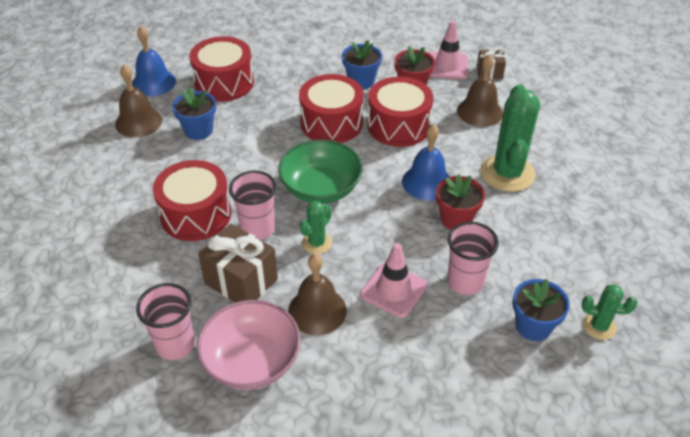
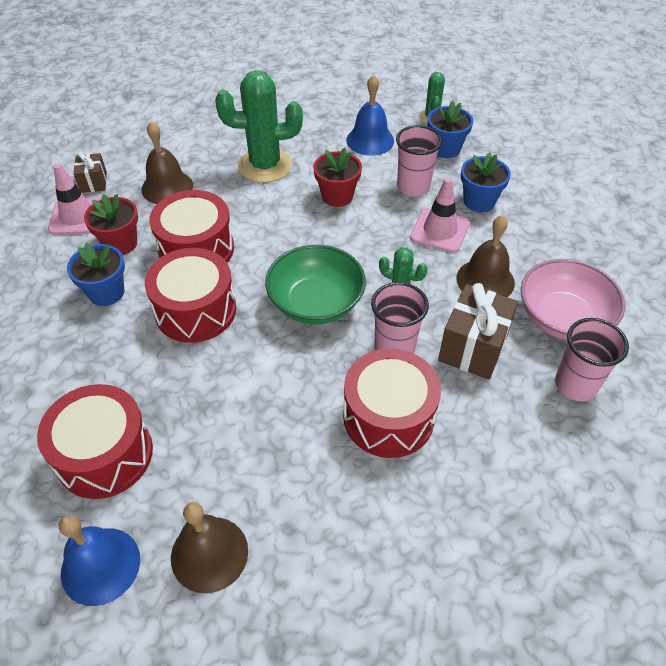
camera: 100 degrees left, 5 degrees up
(198, 130) = (223, 459): blue flower pot -> blue flower pot (479, 201)
(427, 182) = (288, 219): blue bell -> blue bell (370, 140)

